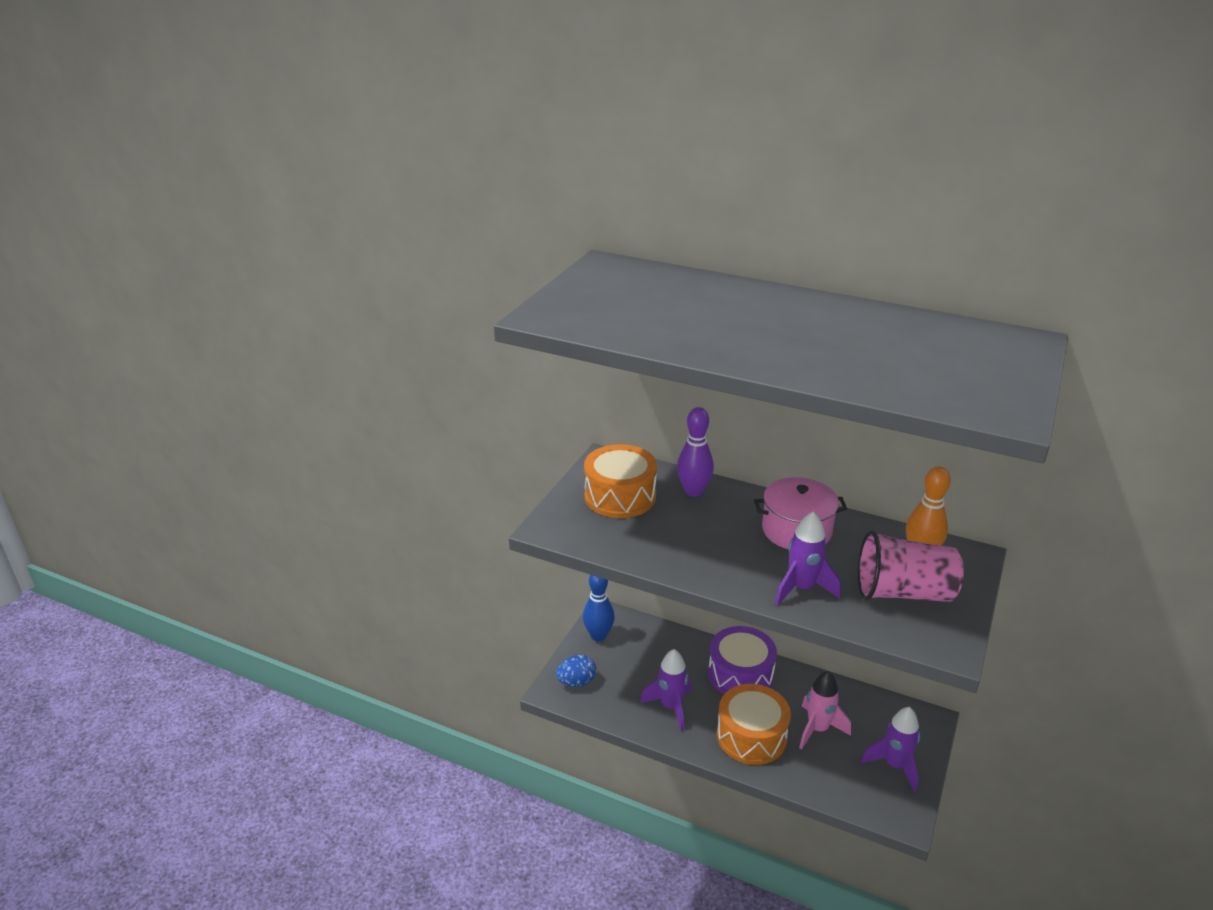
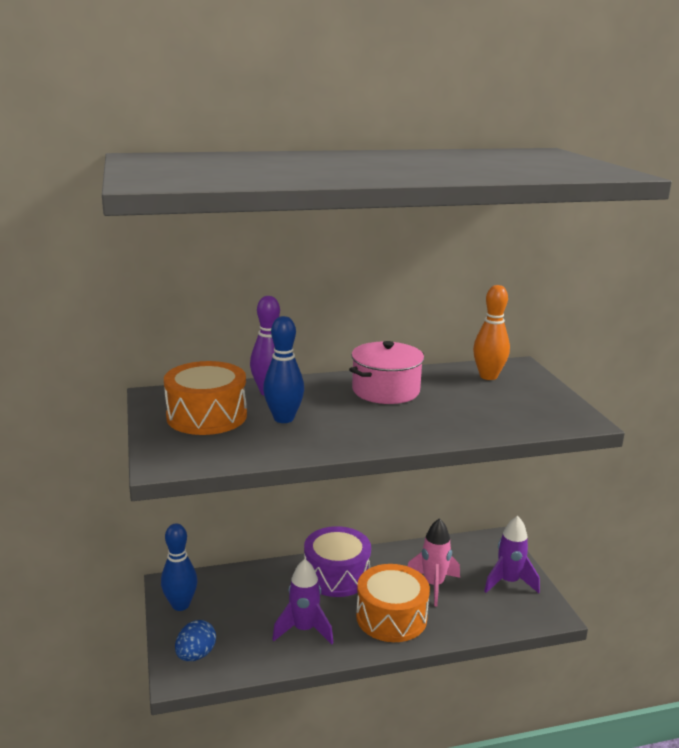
camera: 40 degrees left, 10 degrees down
(675, 524) = (284, 418): none -> blue bowling pin
(802, 588) = (441, 424): purple rocket -> none
(903, 593) = (509, 401): pink cup -> none

